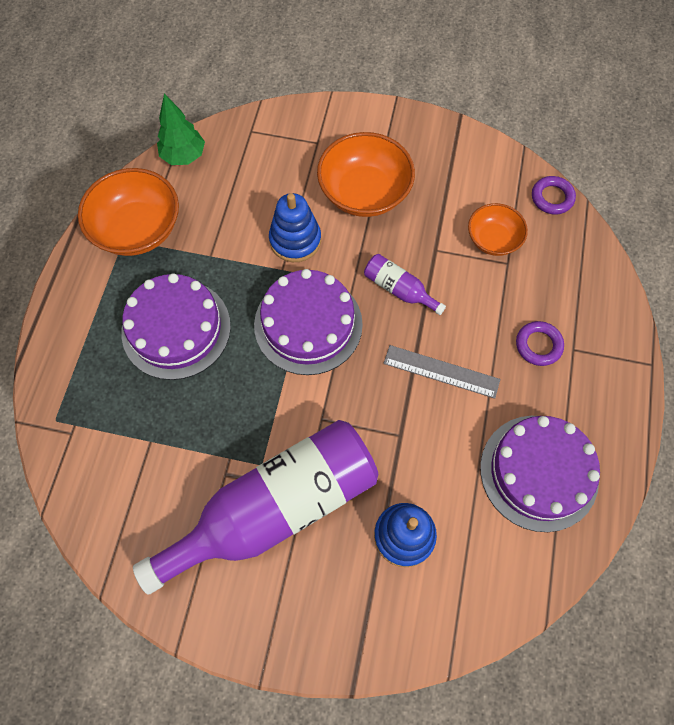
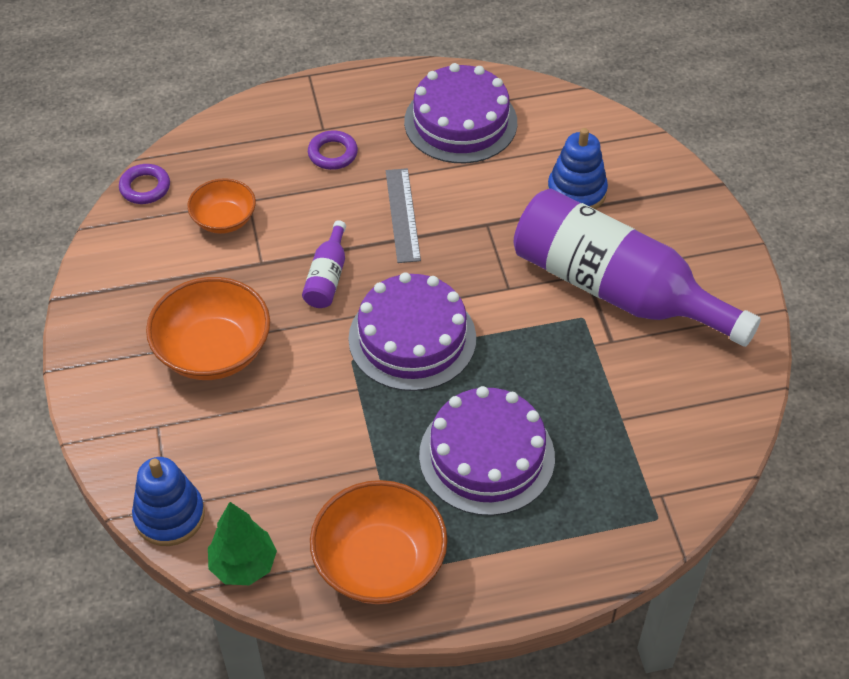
camera: 115 degrees left, 15 degrees down
(295, 240) = (312, 391): blue stacking toy -> blue stacking toy (169, 515)

